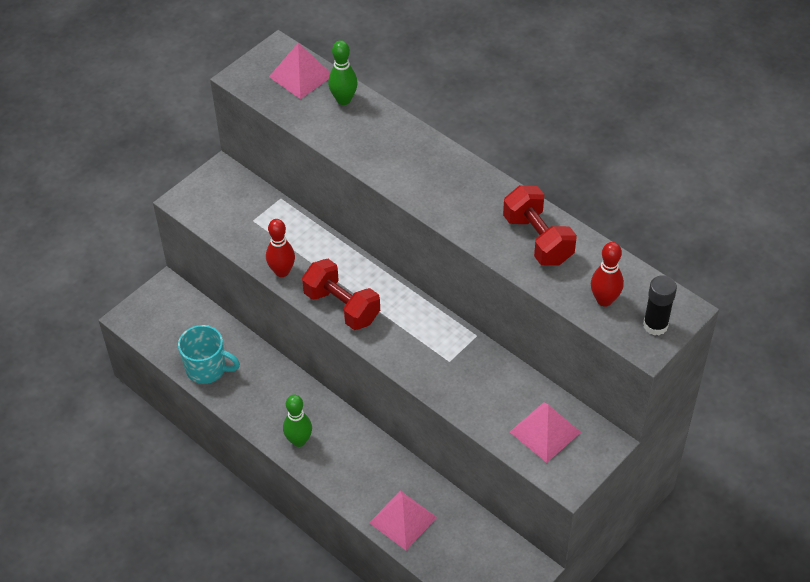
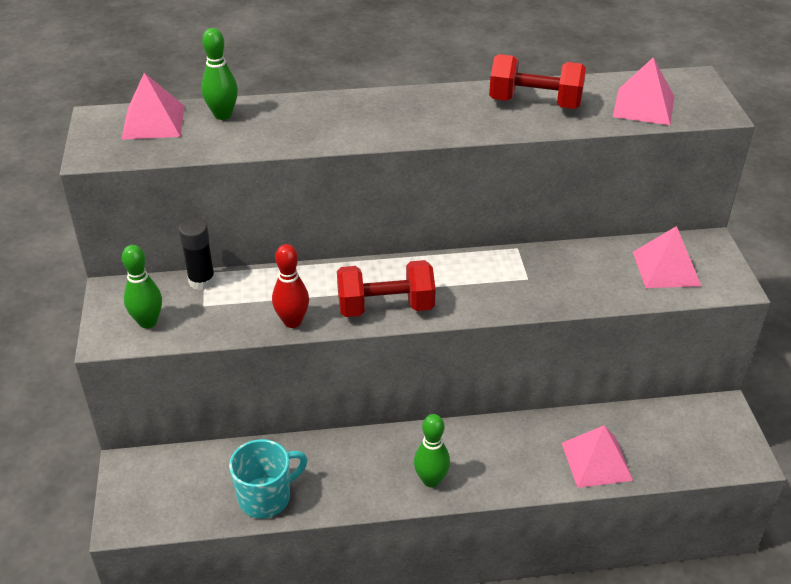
camera: 50 degrees left, 10 degrees down
(213, 207) = (148, 322): none -> green bowling pin
(604, 300) = (643, 106): red bowling pin -> pink pyramid
(655, 325) = (699, 97): black glue stick -> black glue stick (202, 281)

